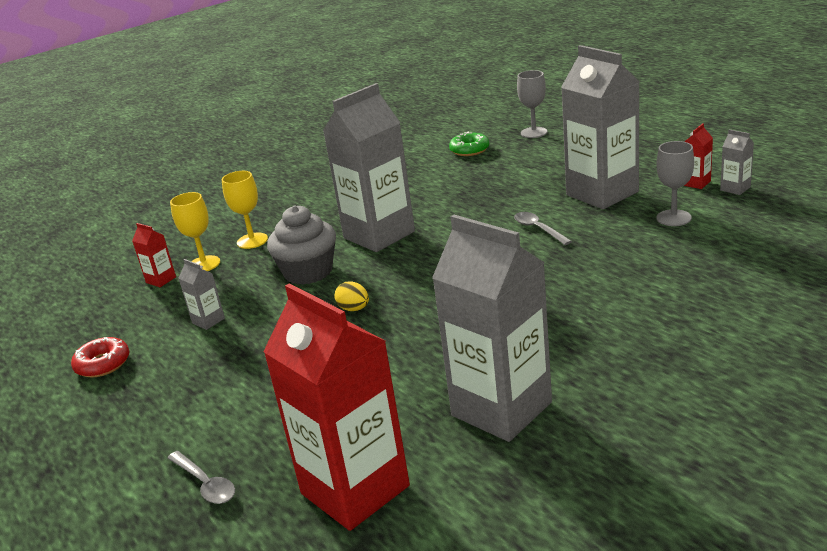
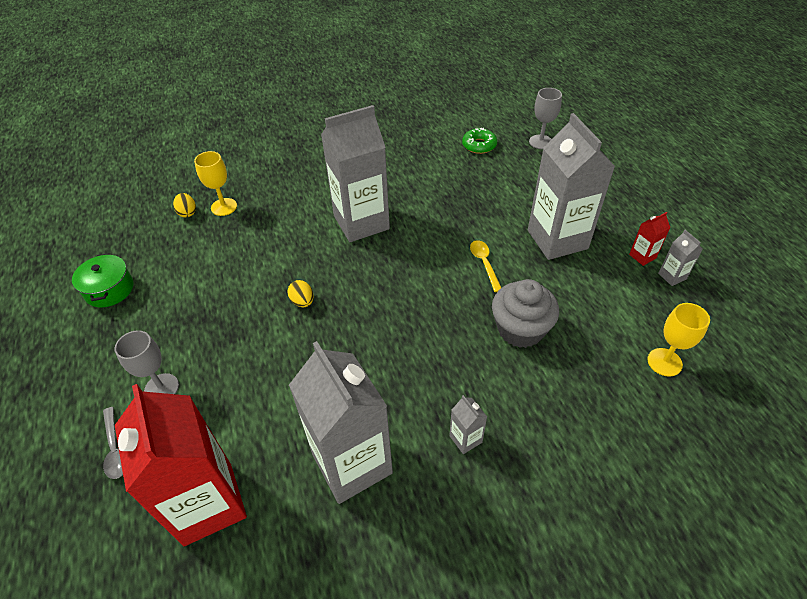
camera: 15 degrees right, 20 degrees up
(103, 364) = (109, 289): red donut -> green pot
(161, 280) = (187, 213): red carton -> yellow egg
(208, 321) = (198, 272): grey carton -> grey carton (465, 439)
(252, 241) = (269, 193): yellow goblet -> yellow goblet (664, 362)
(308, 272) = (290, 245): grey cupcake -> grey cupcake (520, 329)
(538, 229) = (484, 263): grey spoon -> yellow spoon
(673, 218) = (600, 293): grey goblet -> grey goblet (161, 388)

